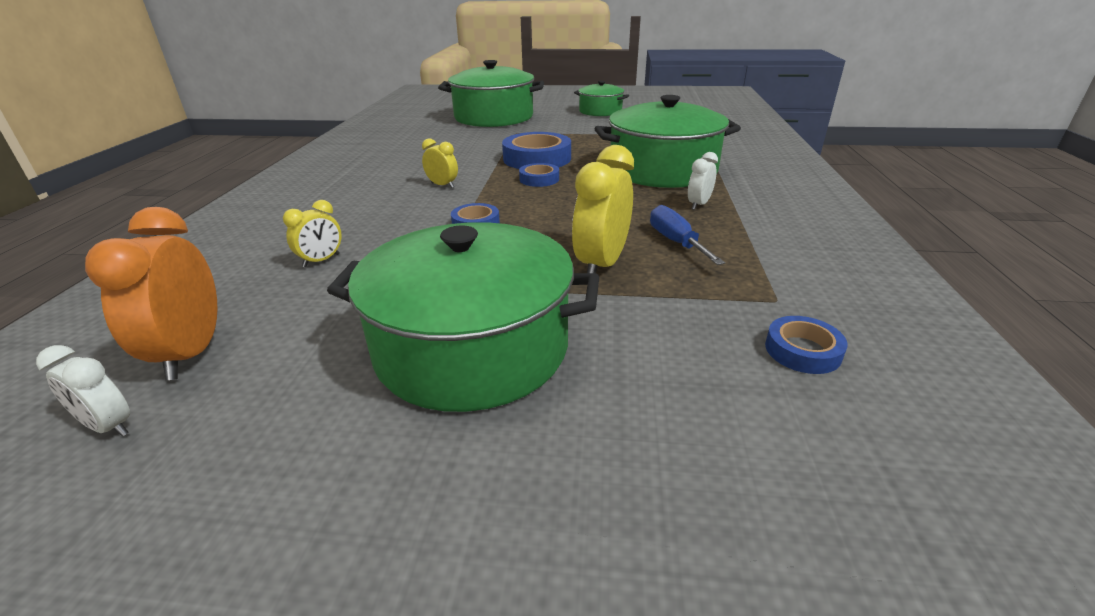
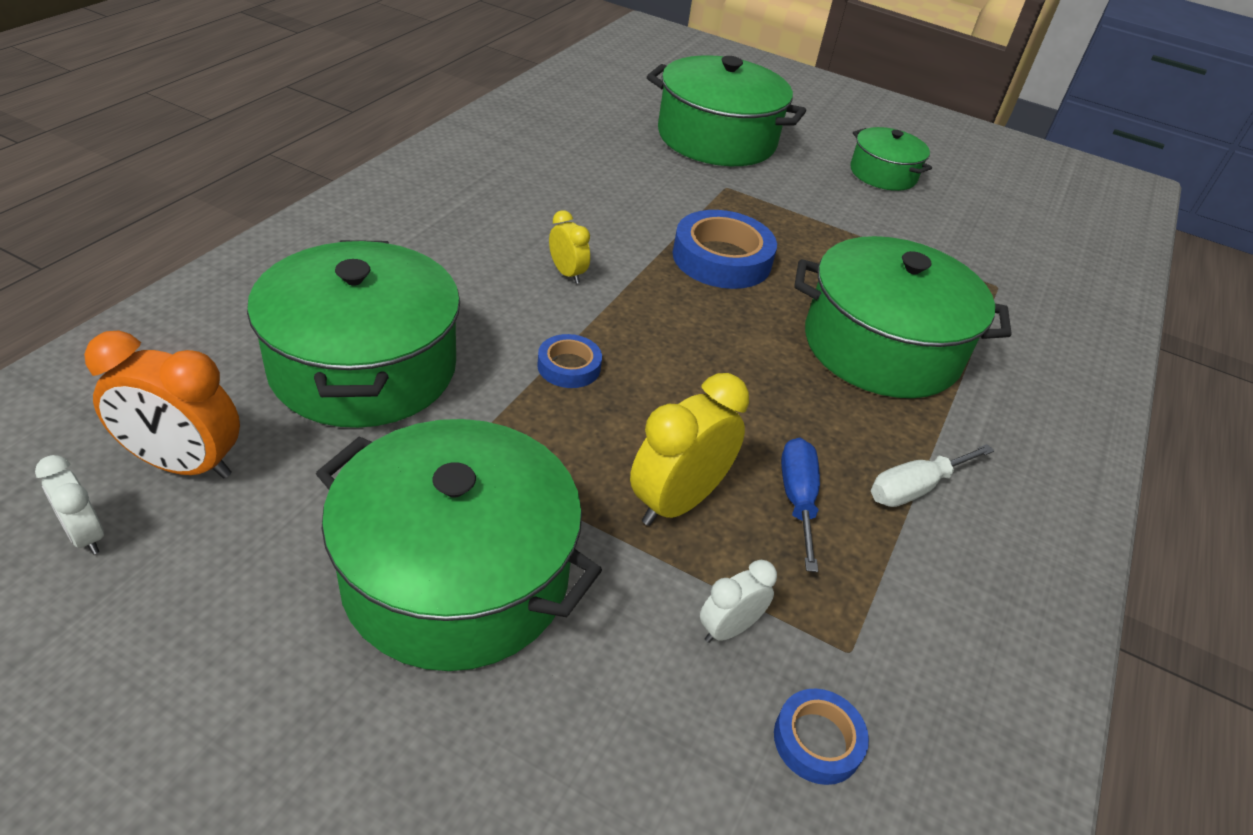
camera: 15 degrees right, 10 degrees up
(191, 353) = (184, 465): orange clock -> orange clock turned 90 degrees counterclockwise
(321, 260) = (363, 367): yellow clock -> green pot
(539, 179) = (698, 305): blue tape -> none
(698, 204) = (880, 438): white clock -> white clock (728, 629)
(739, 219) = (915, 488): none -> white screwdriver

